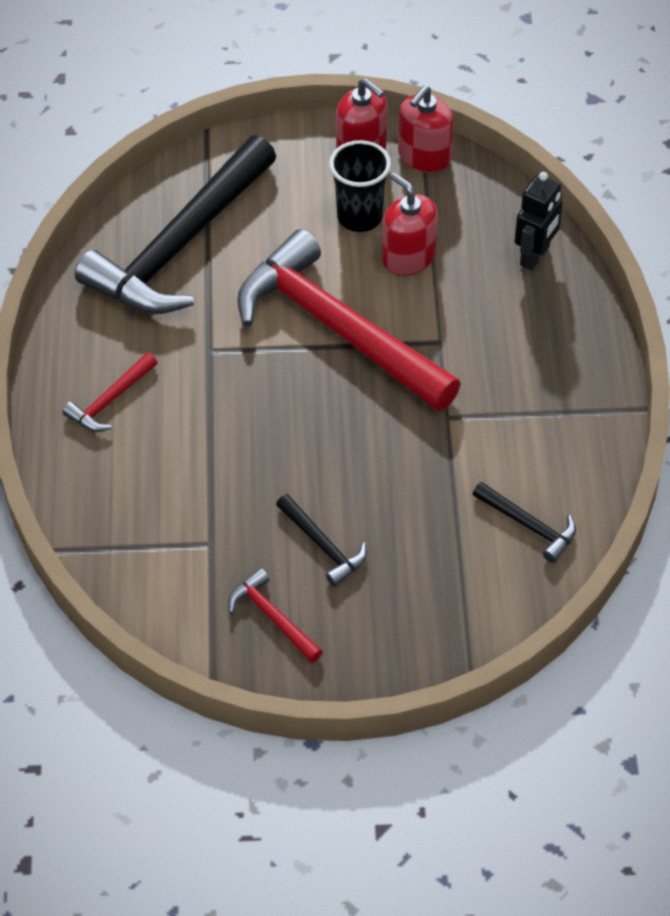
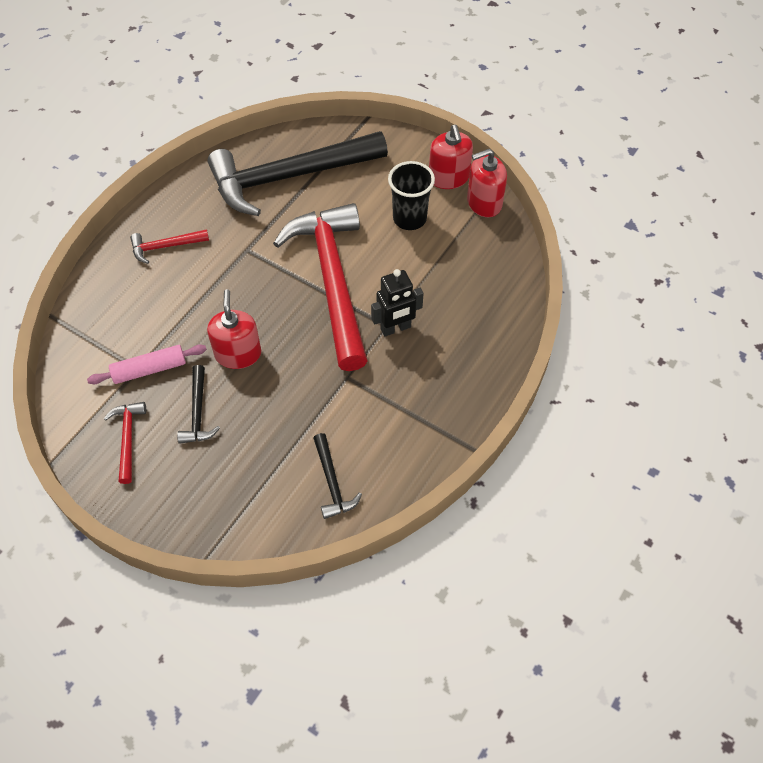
camera: 35 degrees right, 5 degrees up
(225, 536) = (149, 369): none -> pink rolling pin
(408, 257) = (416, 260): red soap dispenser -> red soap dispenser (238, 354)
(535, 256) = (497, 306): black robot -> black robot (395, 328)

